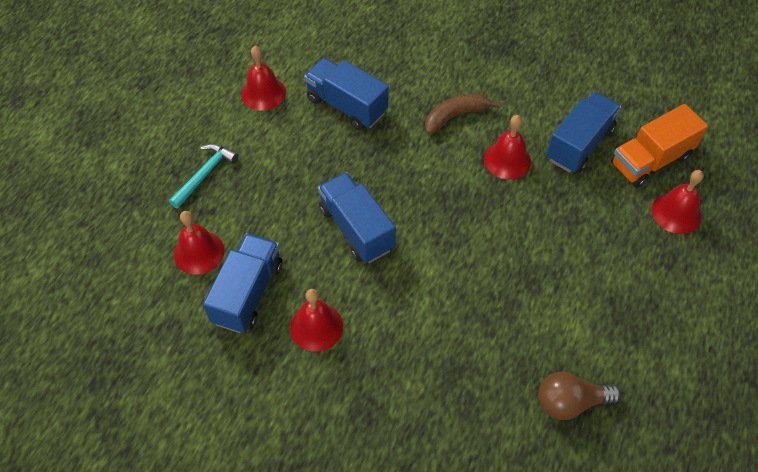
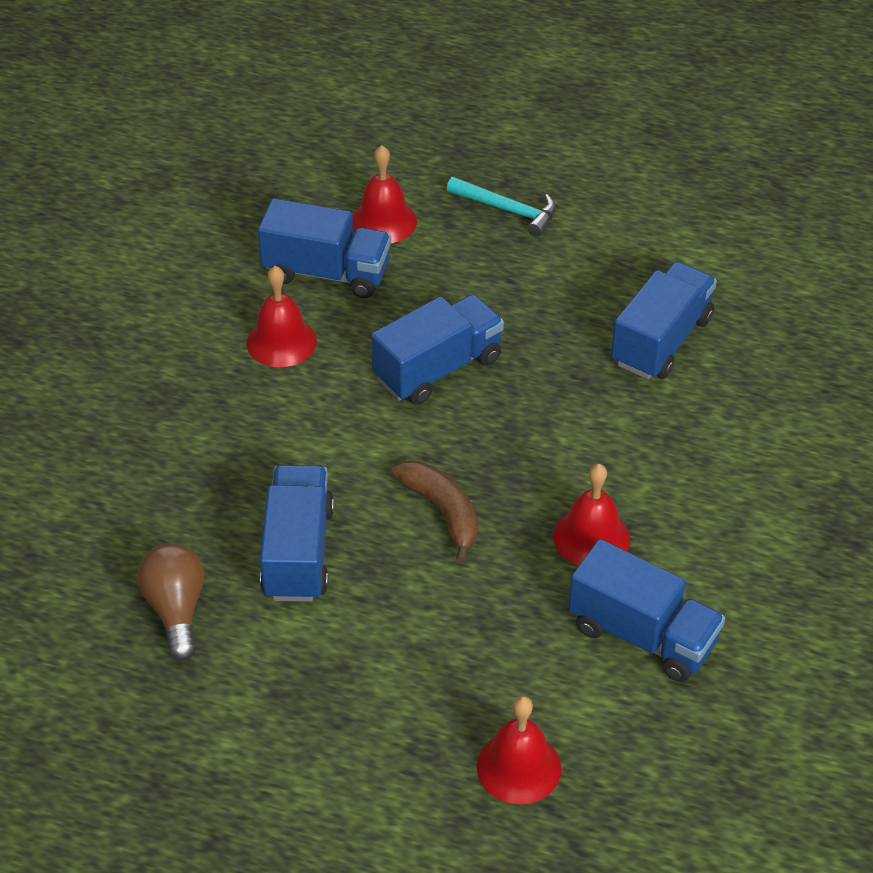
camera: 85 degrees right, 10 degrees down
(263, 93) = (665, 249): red bell -> none
(455, 116) = (668, 470): brown banana -> brown banana (442, 512)
(518, 322) = (298, 552): none -> blue truck
(650, 160) = (625, 737): orange truck -> none

